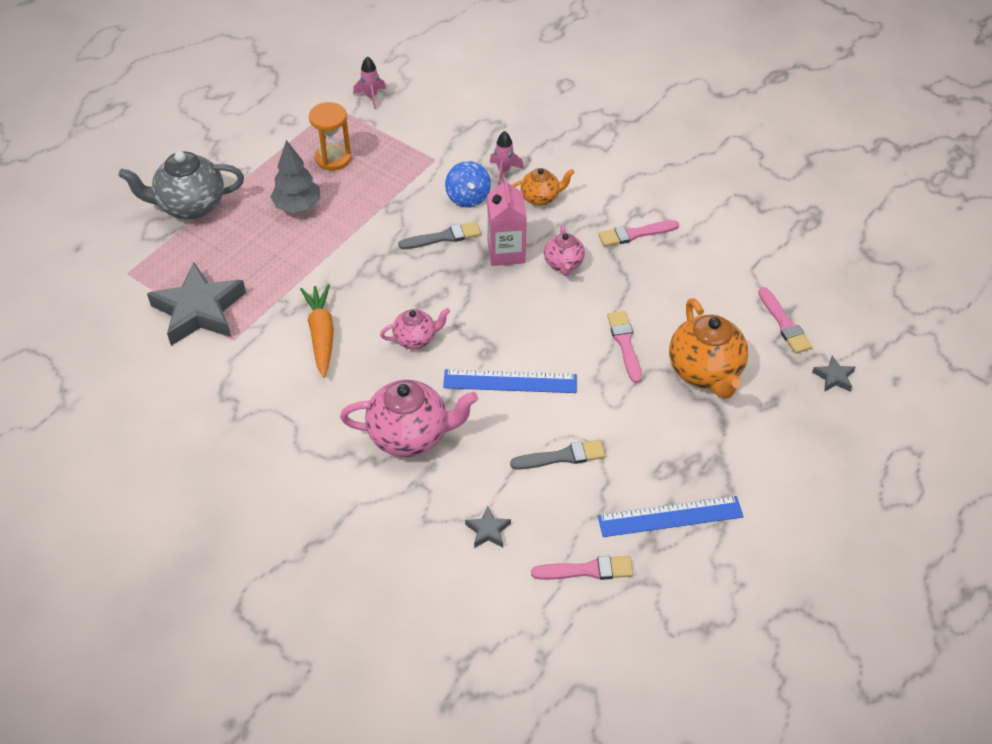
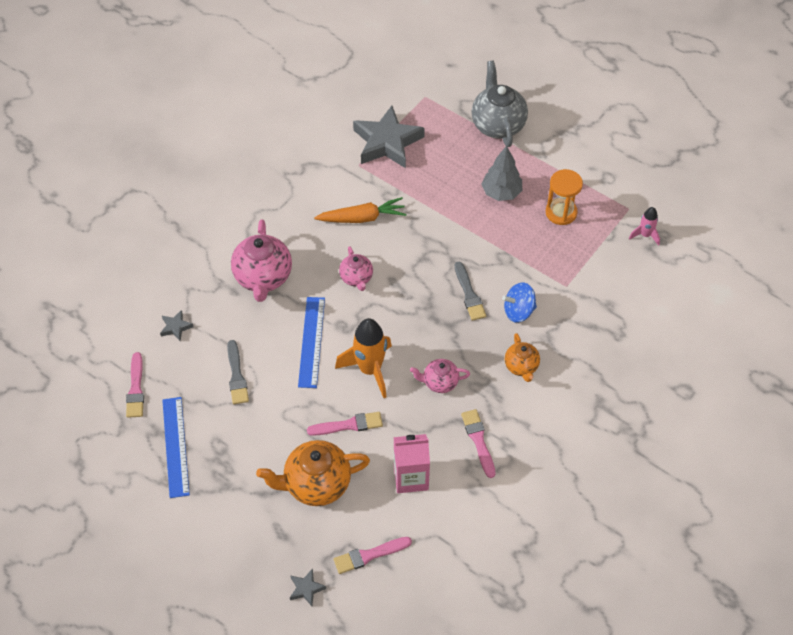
camera: 90 degrees right, 5 degrees up
(504, 171) = (554, 338): pink rocket -> none
(506, 252) = (453, 339): pink carton -> pink carton (411, 477)
(549, 325) = (370, 370): none -> orange rocket

